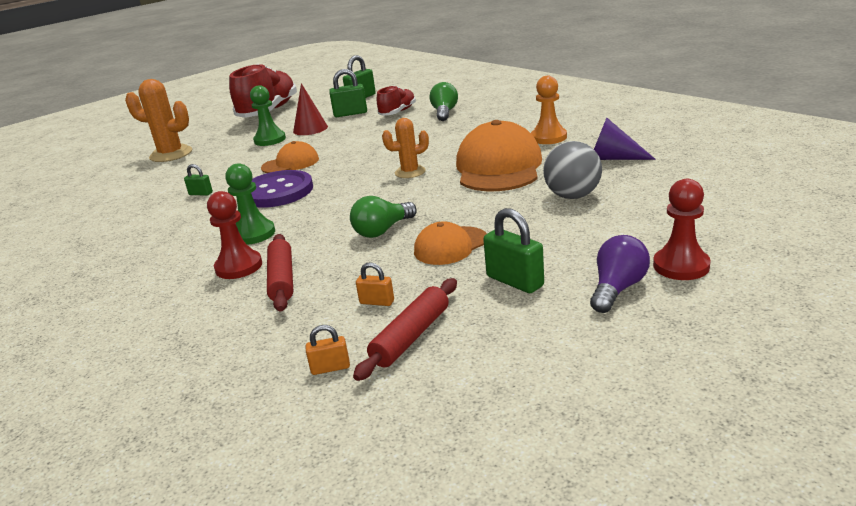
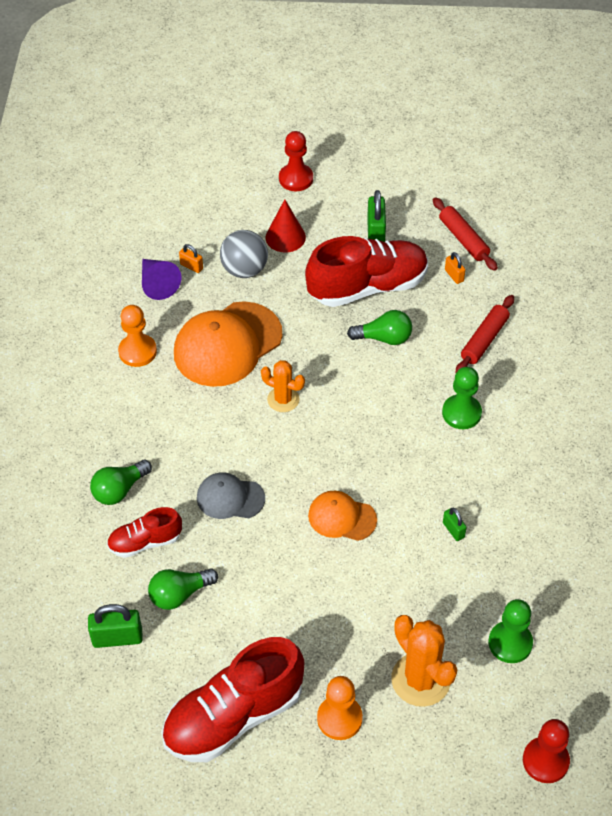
camera: 140 degrees left, 25 degrees up
(209, 131) = (339, 718): none -> orange pawn
(239, 266) = (499, 378): red pawn -> red pawn (545, 761)
(270, 140) = (308, 606): green pawn -> green pawn (510, 643)
(277, 191) = (396, 468): purple button -> none
(310, 129) = (251, 593): red cone -> red cone (285, 237)
(330, 368) = (516, 250): orange padlock -> orange padlock (191, 266)
(350, 114) = (179, 594): green padlock -> green light bulb
(375, 137) = (230, 498): none -> grey cap
(411, 336) = (463, 239): red rolling pin -> red rolling pin turned 75 degrees clockwise
(450, 246) = (367, 287): orange cap -> red shoe
(617, 289) = (342, 190): purple light bulb -> none

